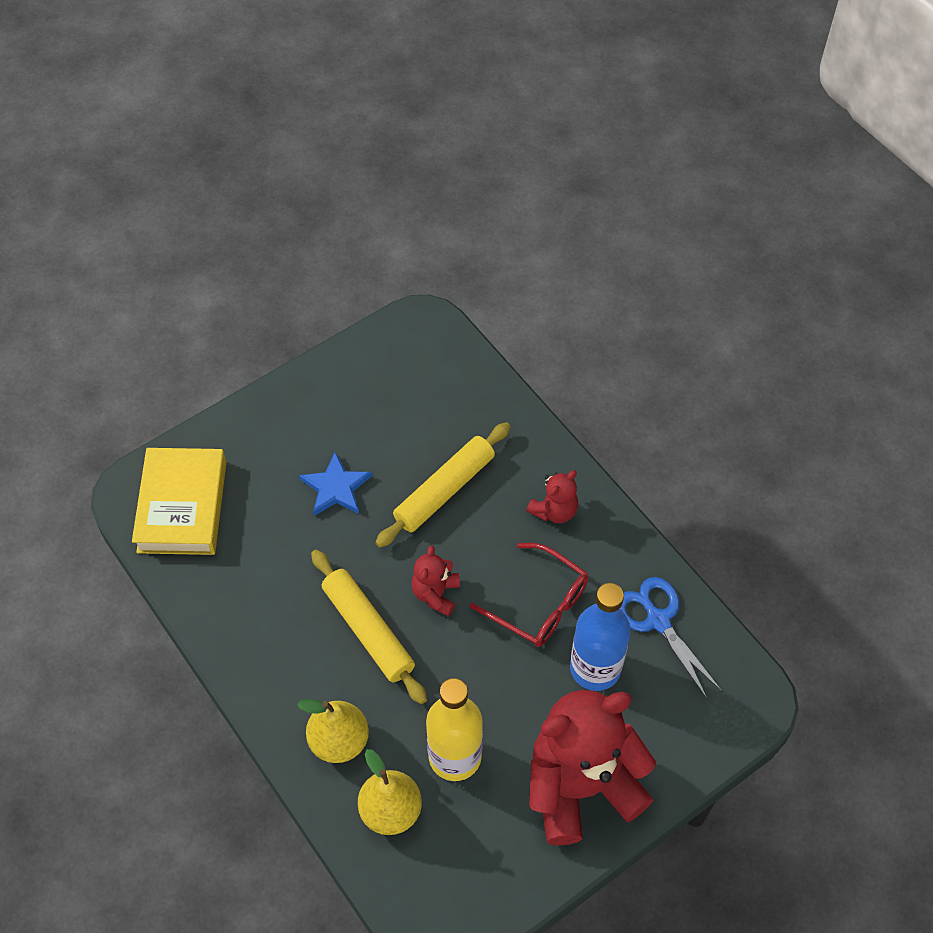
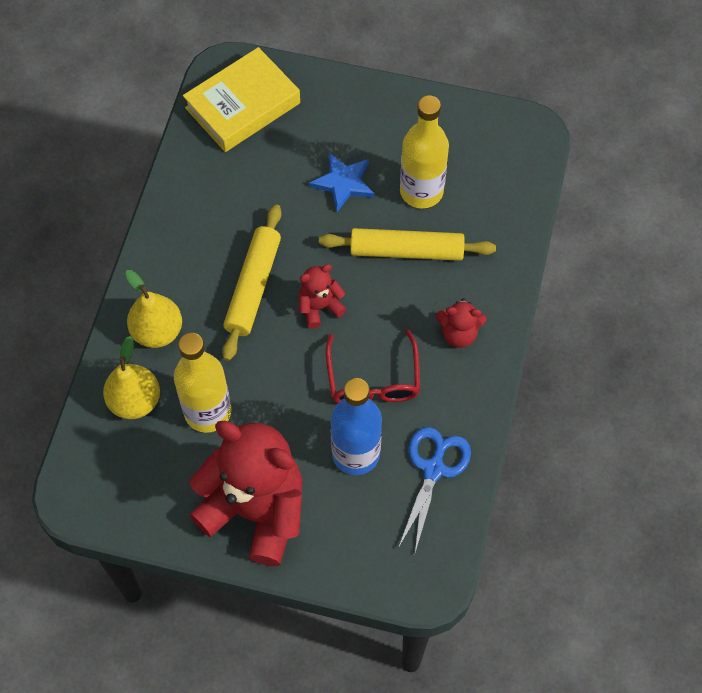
camera: 50 degrees right, 5 degrees up
(400, 438) = (421, 191): none -> yellow bottle

